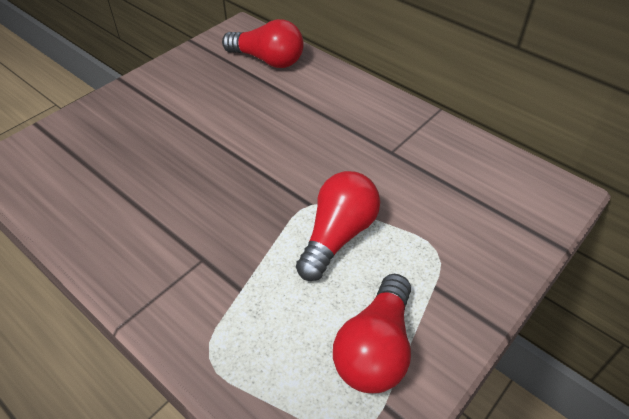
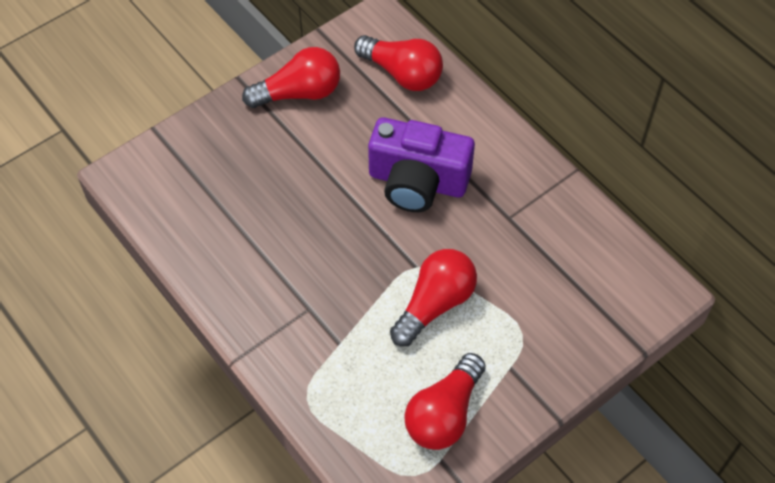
camera: 10 degrees right, 10 degrees up
(176, 82) = (299, 93): none -> red light bulb
(297, 134) = (417, 182): none -> purple camera

